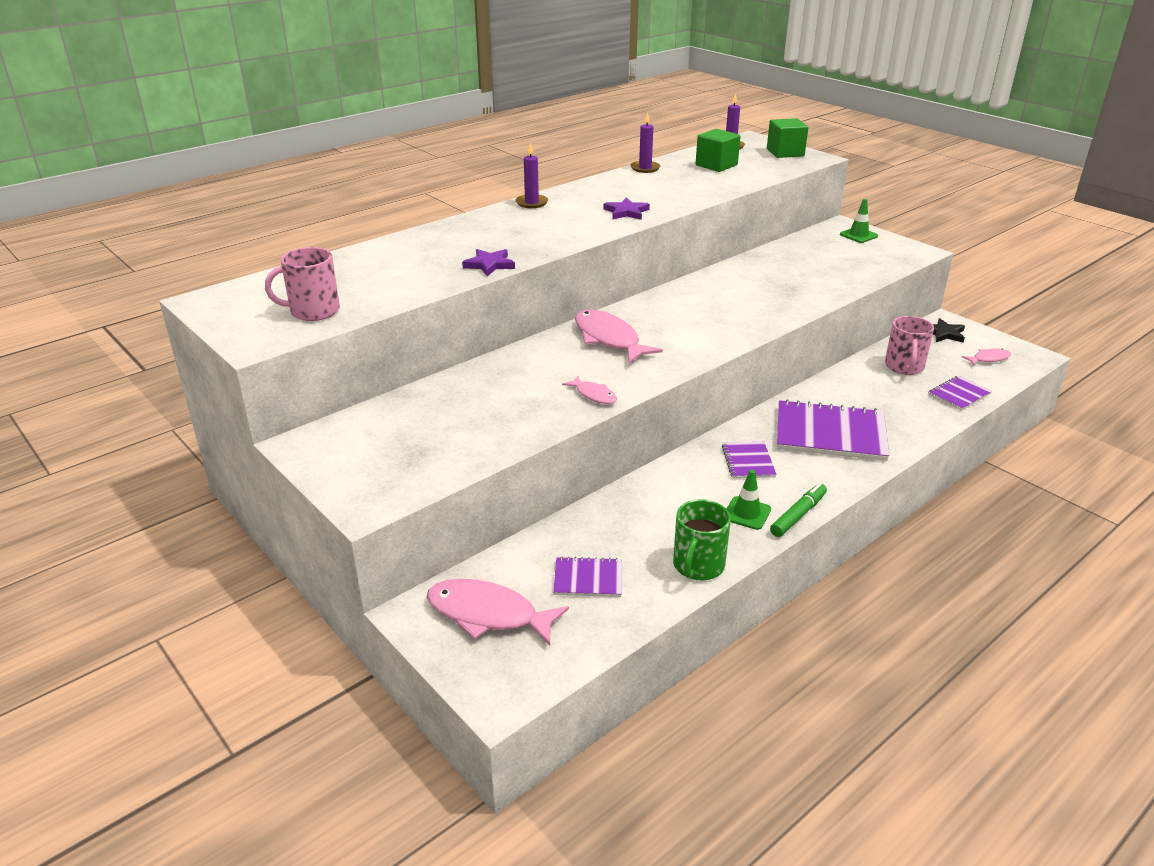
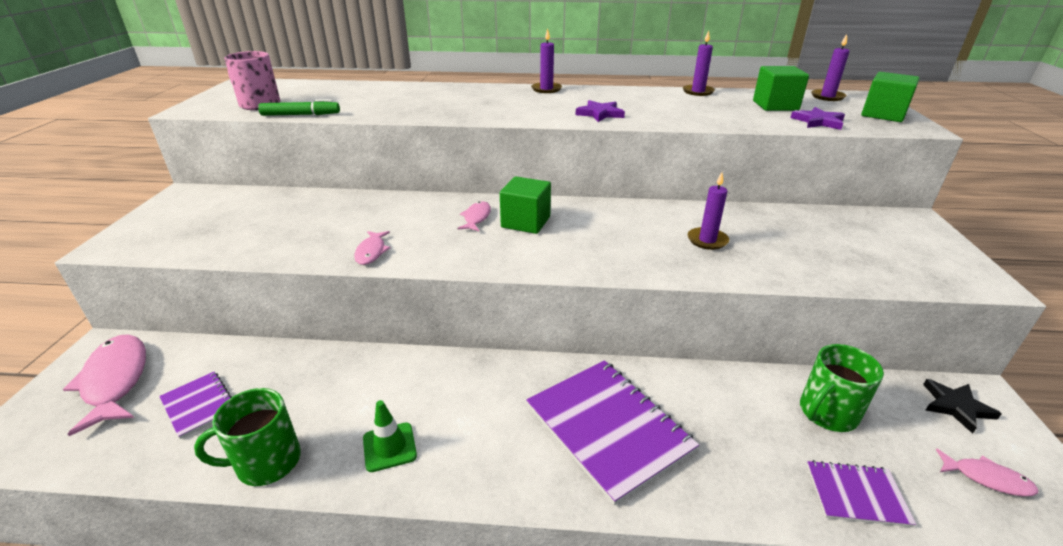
camera: 45 degrees right, 0 degrees up
(489, 265) = (412, 114): purple star -> purple star (818, 121)
(609, 339) = (476, 218): pink fish -> pink fish, size x0.52
(647, 326) = (525, 222): none -> green cube
(748, 461) = (483, 399): purple notebook -> none
(771, 287) = (707, 240): none -> purple candle
(798, 515) = (423, 488): green marker -> green marker (301, 115)
(858, 235) = (918, 235): green traffic cone -> none
(904, 367) = (827, 413): pink mug -> green mug

